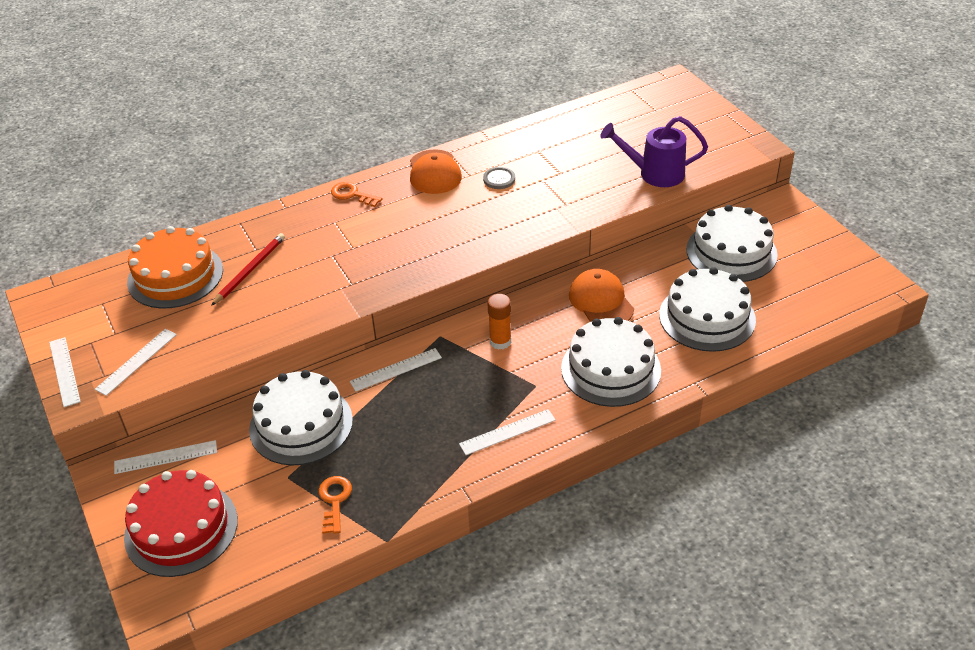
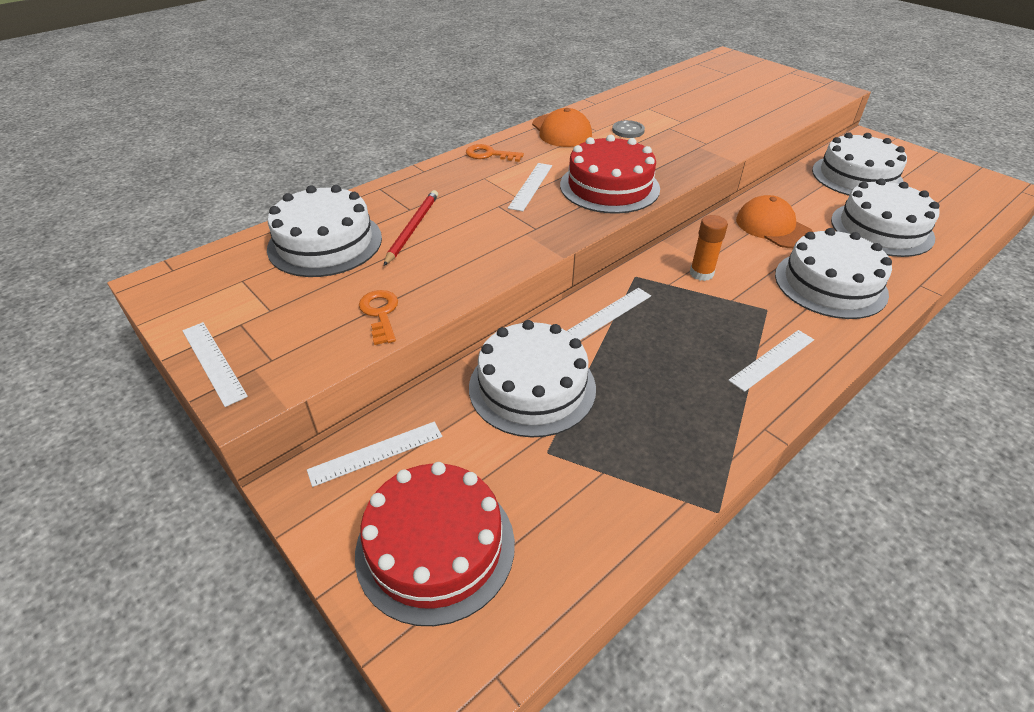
camera: 15 degrees left, 0 degrees up
(136, 361) = (310, 337): white ruler -> white ruler (530, 186)
(175, 276) = (325, 243): orange cake -> white cake
(334, 500) = (622, 471): orange key -> orange key (380, 313)
(441, 246) = (609, 187): none -> red cake
(654, 174) = (767, 115): purple watering can -> none

